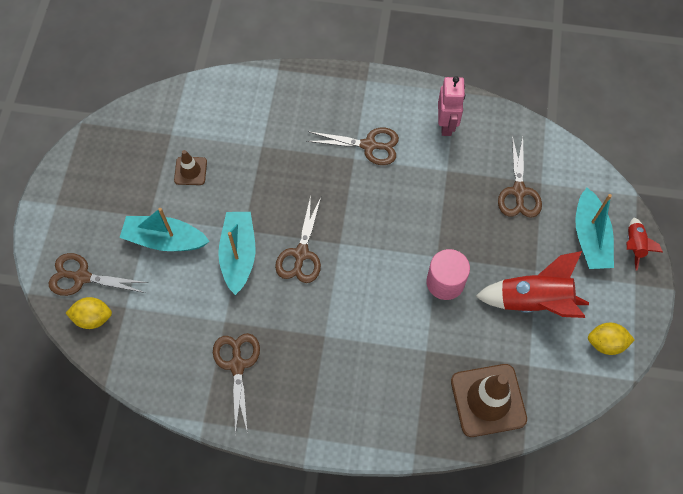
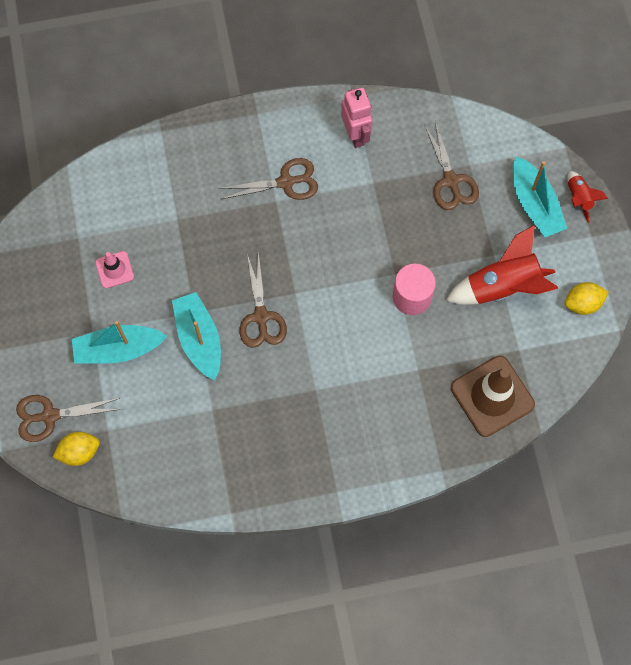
camera: 20 degrees left, 5 degrees up
(190, 171) = (114, 269): brown traffic cone -> pink traffic cone
(237, 365) = (242, 448): brown scissors -> none

